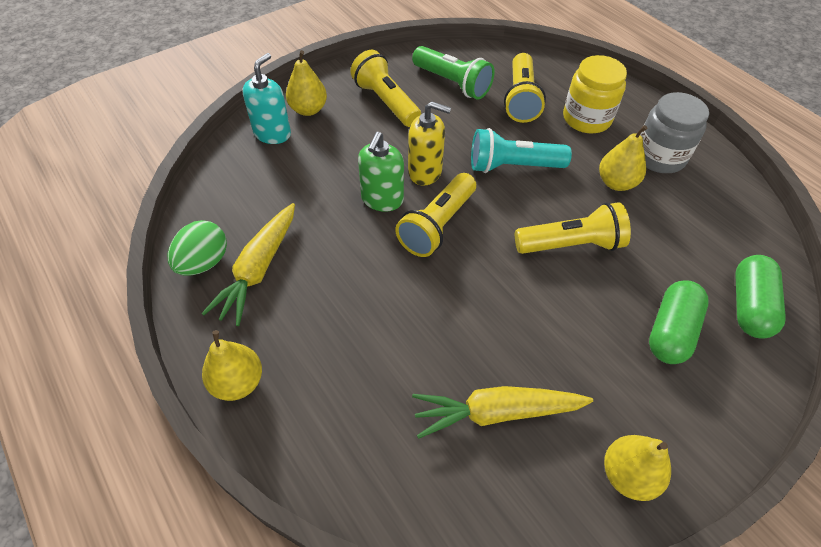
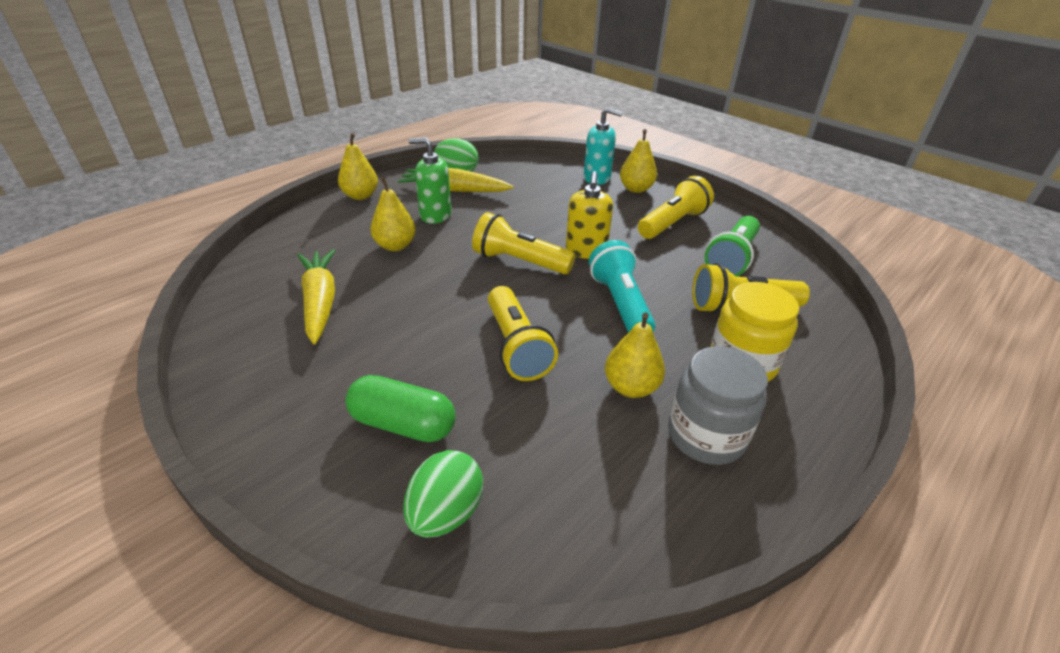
camera: 80 degrees right, 15 degrees down
(382, 199) = (541, 232): green soap dispenser -> green soap dispenser (435, 215)
(628, 475) = (243, 379): yellow pear -> yellow pear (395, 246)
(749, 306) = (445, 513): green capsule -> green egg

